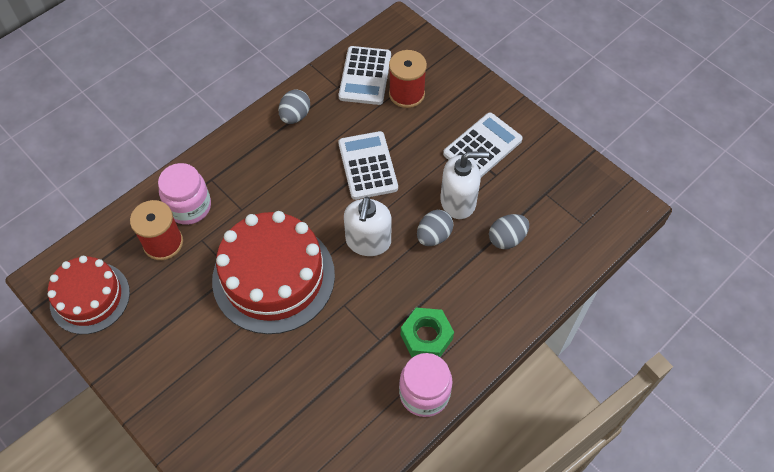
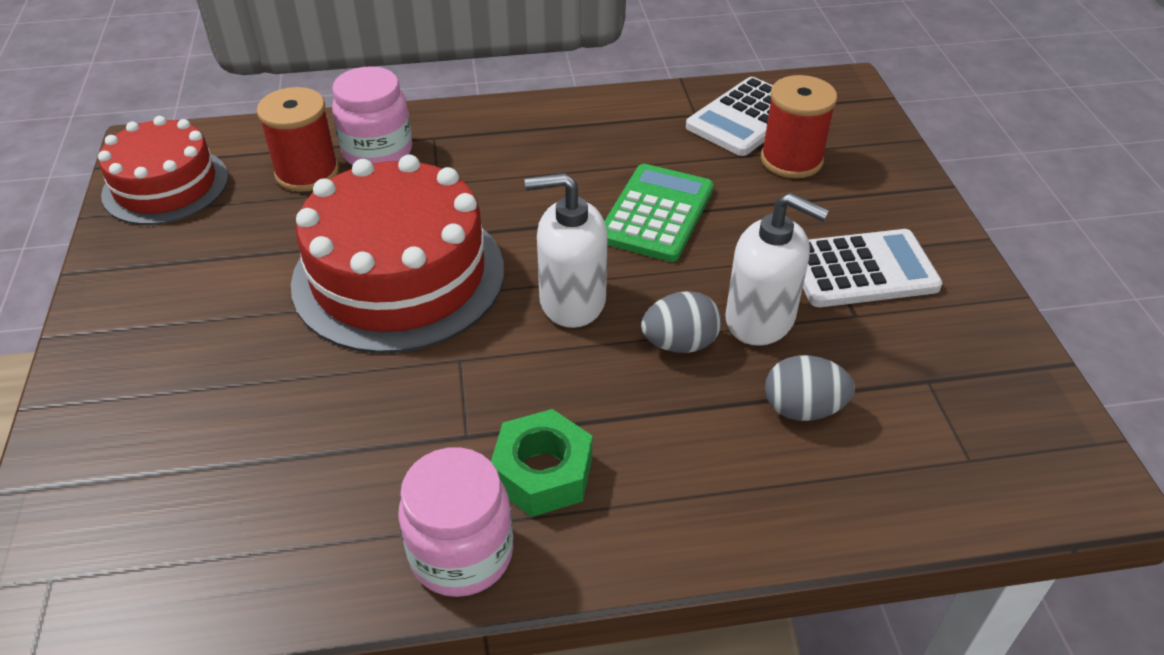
camera: 35 degrees right, 15 degrees down
(295, 116) = (607, 120): grey egg -> none
(367, 166) = (656, 214): white calculator -> green calculator
(368, 241) = (571, 301): white soap dispenser -> white soap dispenser turned 45 degrees clockwise

